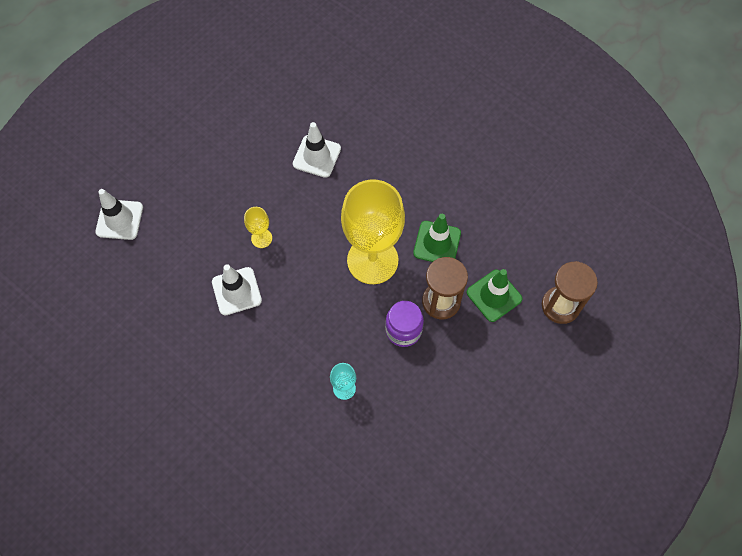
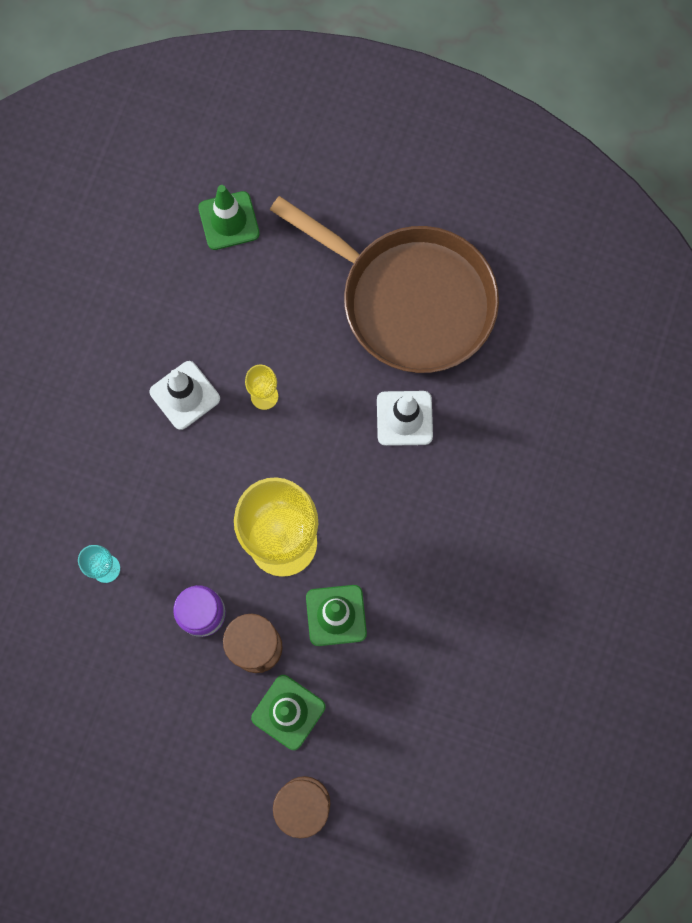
camera: 70 degrees right, 10 degrees up
(119, 219) = (229, 221): white traffic cone -> green traffic cone
(235, 125) = (410, 300): none -> brown pan

